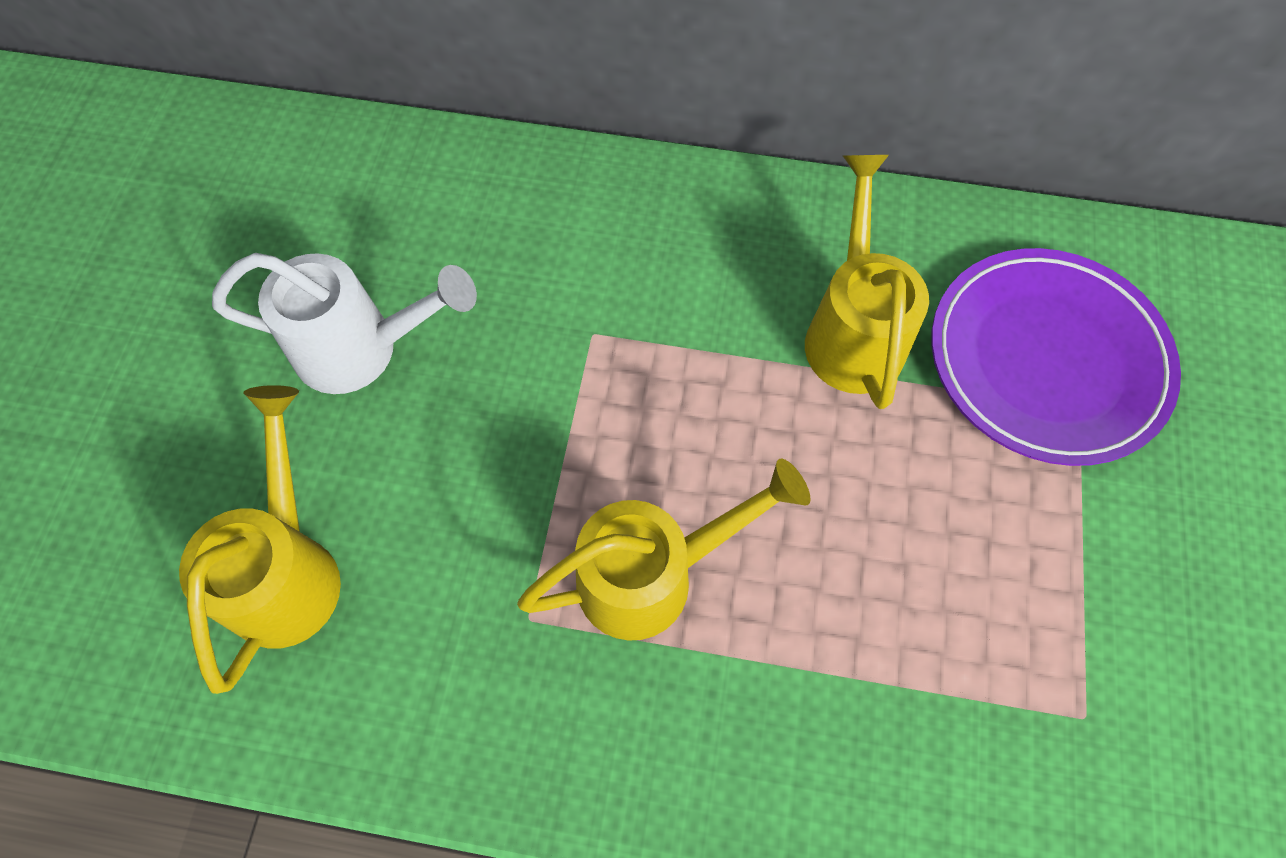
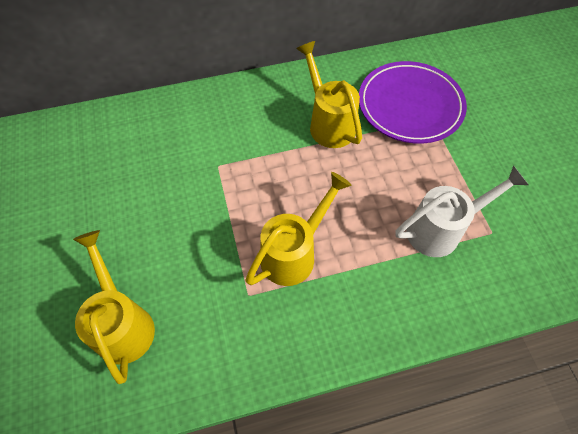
camera: 25 degrees left, 5 degrees down
(363, 350) = (112, 213): white watering can -> white watering can (442, 229)

